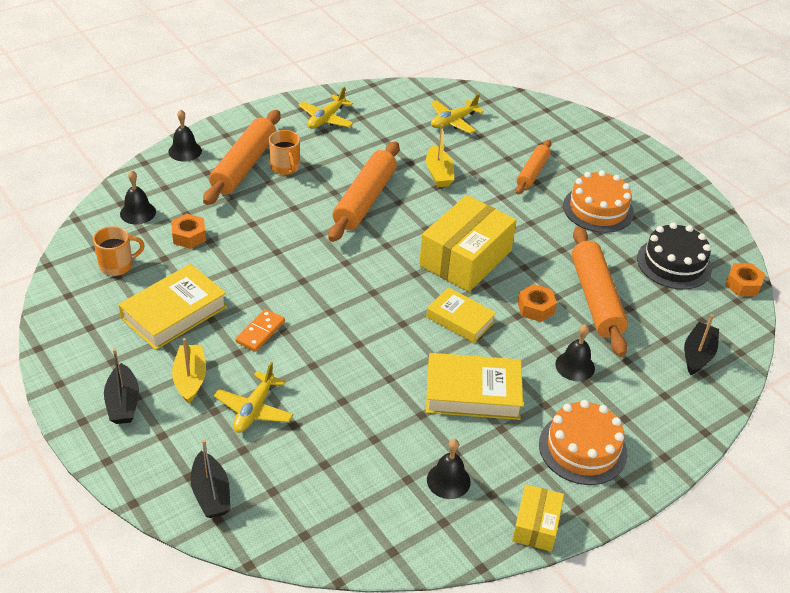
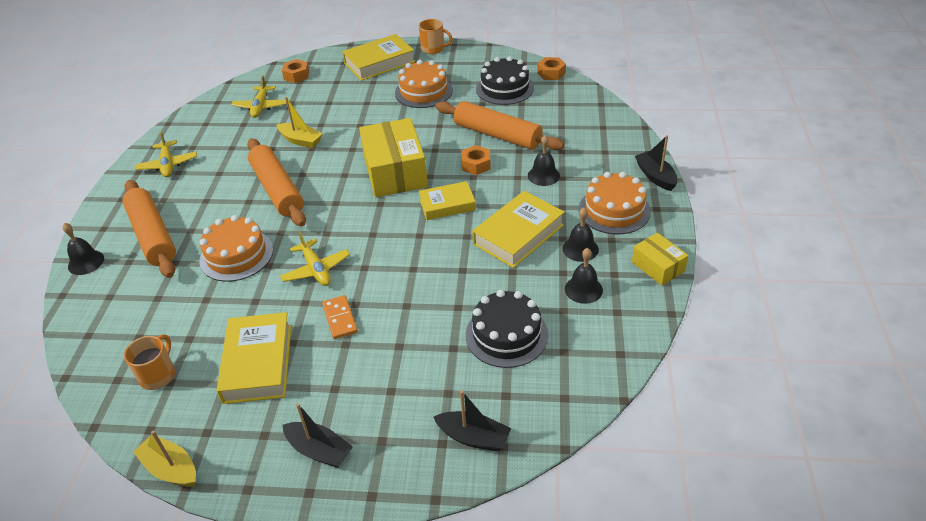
camera: 45 degrees left, 0 degrees up
(138, 212) = (115, 329): black bell -> black bell (580, 249)
(189, 236) = (185, 309): orange nut -> orange nut (296, 75)
(190, 379) = (341, 389): yellow boat -> yellow boat (171, 468)
(254, 409) = (415, 364): yellow plane -> yellow plane (316, 269)
(269, 226) = (236, 255): none -> orange cake
(285, 167) = (187, 213): orange mug -> orange mug (433, 49)
(341, 453) = (506, 334): none -> black cake
(532, 172) = (356, 100): orange rolling pin -> none
(603, 154) = (379, 63): none -> yellow book
(697, 355) = (586, 121): black boat -> black boat (655, 176)

